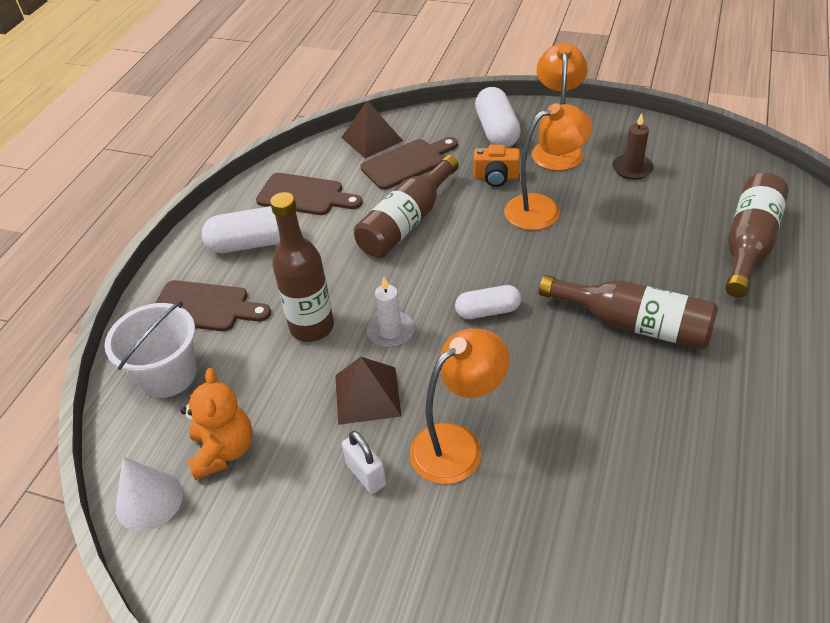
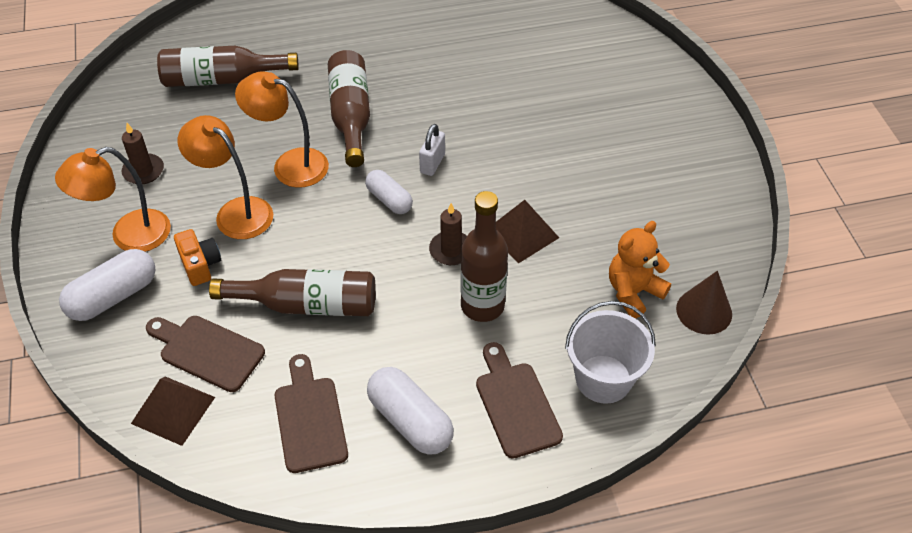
camera: 125 degrees left, 5 degrees up
(149, 500) = (704, 311): white cone -> brown cone
(366, 475) = (584, 202): white padlock -> white padlock (432, 163)
(390, 331) = (451, 250): white candle -> brown candle
(458, 444) = (524, 167): orange lamp -> orange lamp (290, 164)

